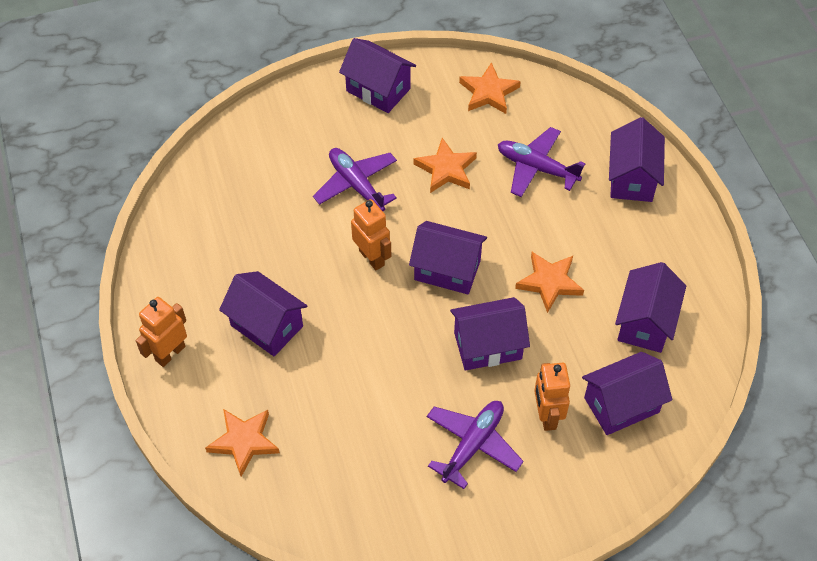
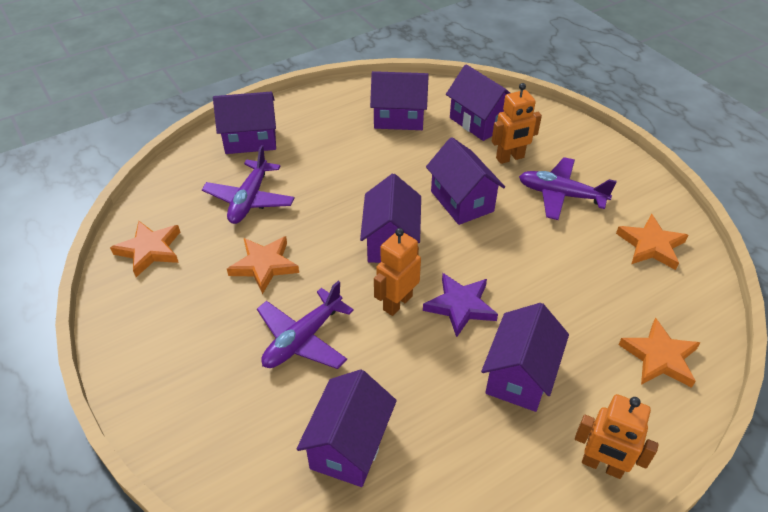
camera: 105 degrees left, 10 degrees down
(352, 304) = (460, 306): none -> purple star
(378, 90) = (150, 351): purple house -> purple house (349, 446)
(549, 282) = (380, 174): orange star -> orange star (651, 245)

